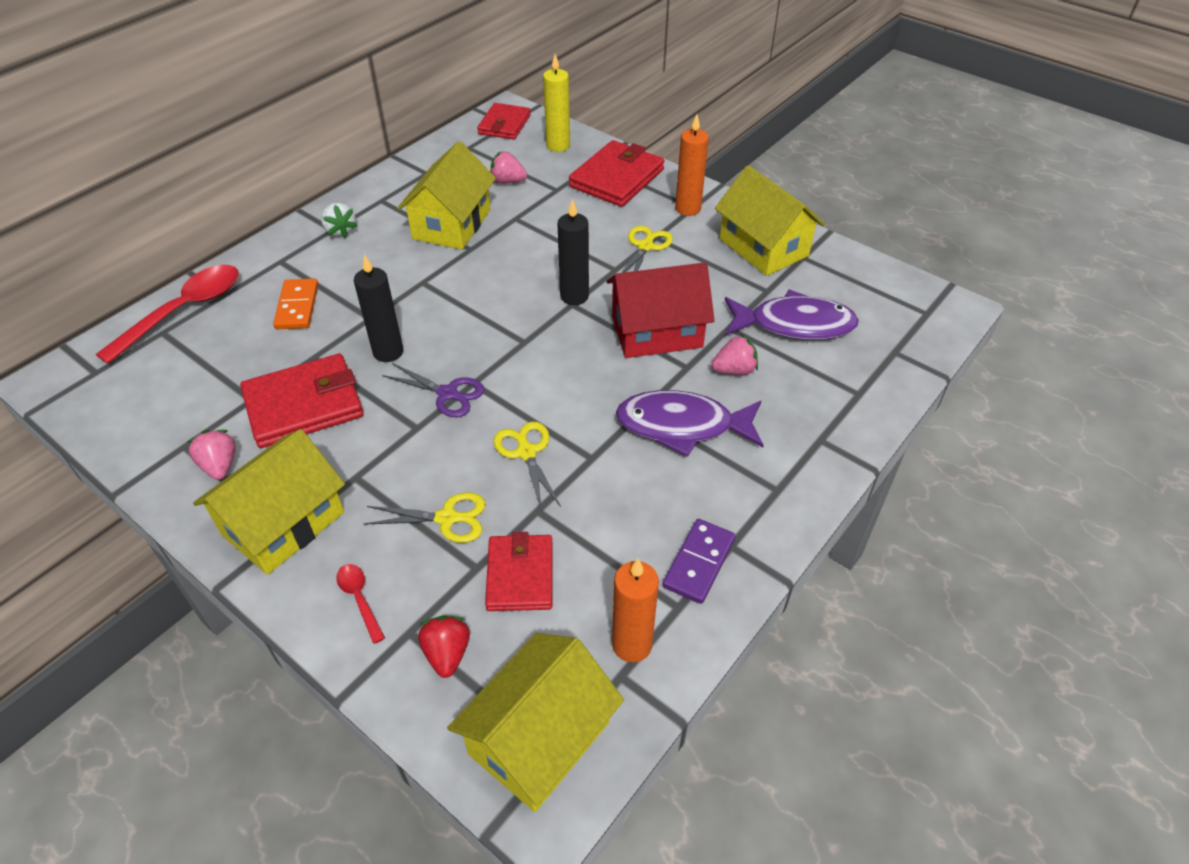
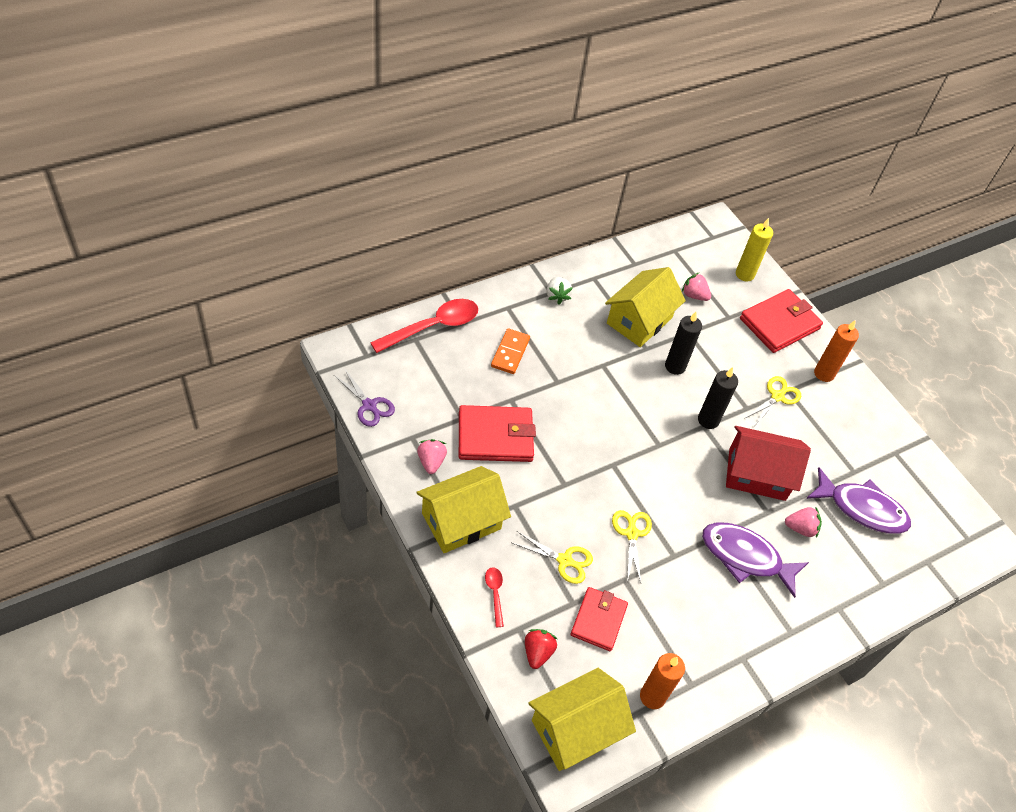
camera: 15 degrees right, 5 degrees up
(388, 352) = (562, 416): black candle -> black candle (675, 366)
(448, 394) = (593, 466): purple scissors -> purple scissors (369, 406)
(504, 124) = (709, 237): red wallet -> none
(698, 562) = (716, 661): purple domino -> none
(763, 247) = (868, 432): yellow house -> none

